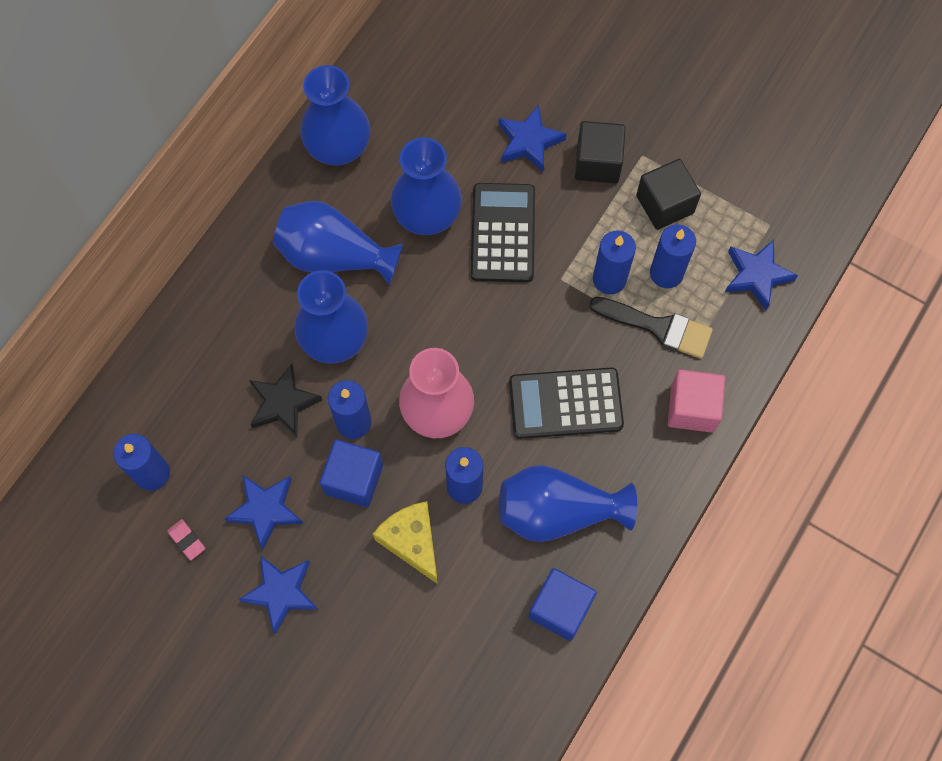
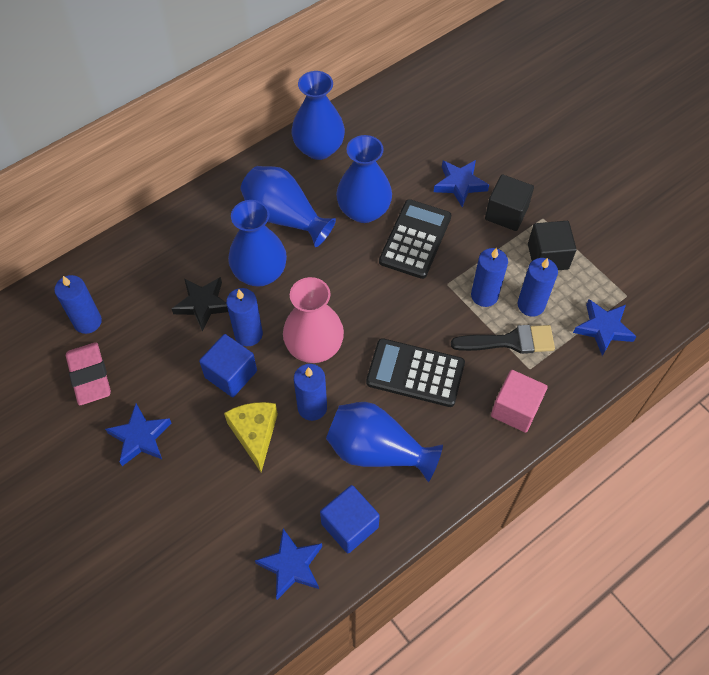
camera: 20 degrees right, 10 degrees down
(187, 540) = (89, 376): pink eraser -> pink eraser, size x2.08
(265, 510) = (156, 374): blue star -> blue star (291, 565)
(658, 327) = (510, 341): black brush -> black brush turned 45 degrees counterclockwise

